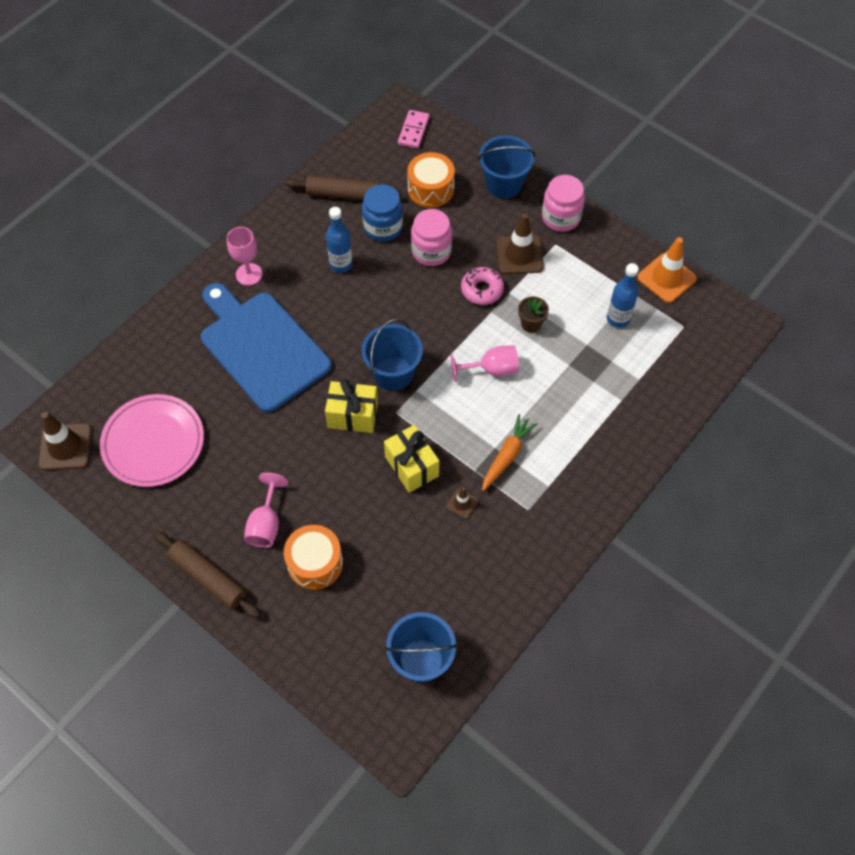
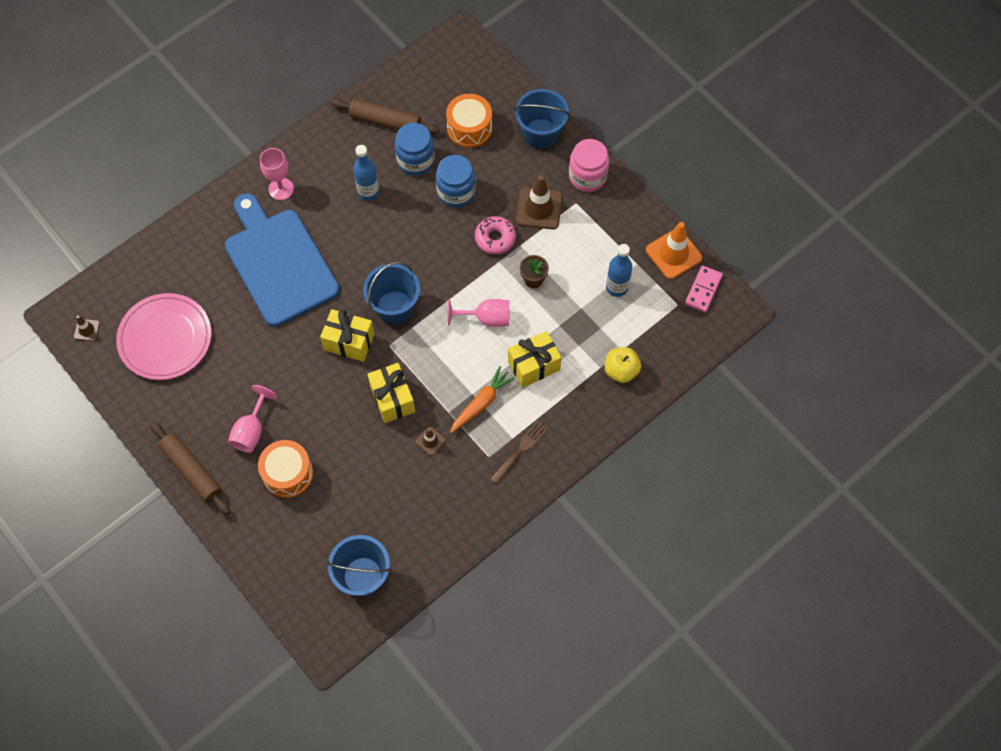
camera: 10 degrees right, 5 degrees up
(65, 447) = (87, 330): brown traffic cone -> brown traffic cone, size x0.51
(413, 131) = (466, 64): pink domino -> pink domino (703, 290)
(431, 251) = (456, 192): pink jar -> blue jar
(552, 409) = (534, 365): none -> yellow gift
(560, 497) = (520, 450): none -> brown fork
(644, 400) = (621, 370): none -> yellow apple

